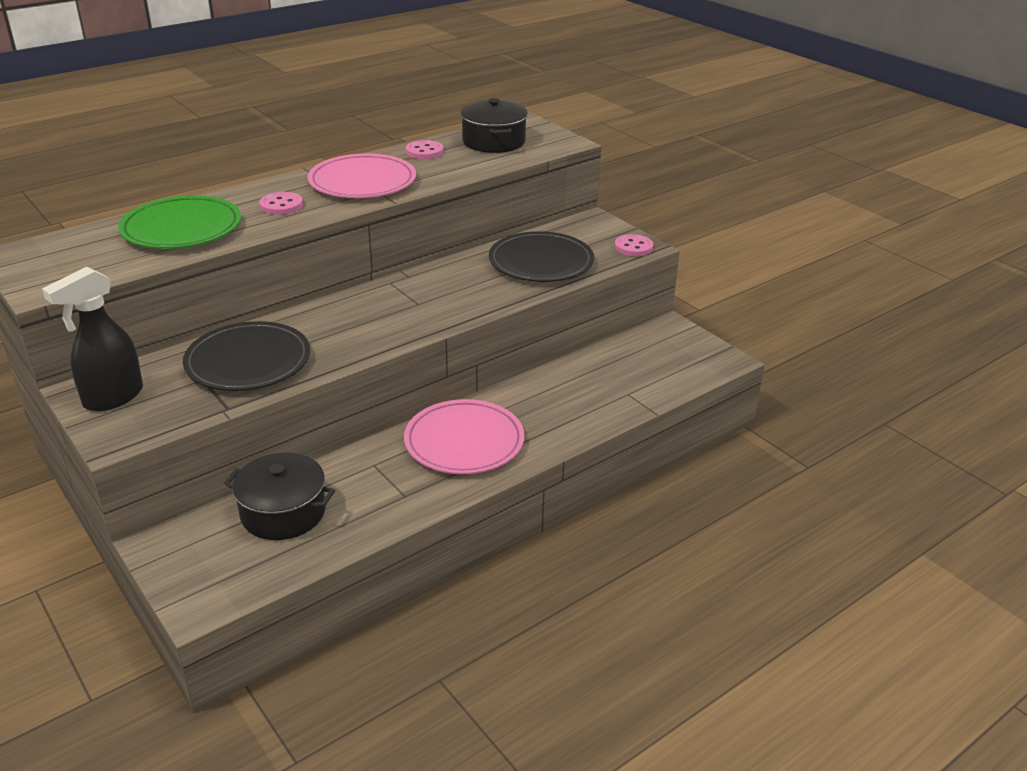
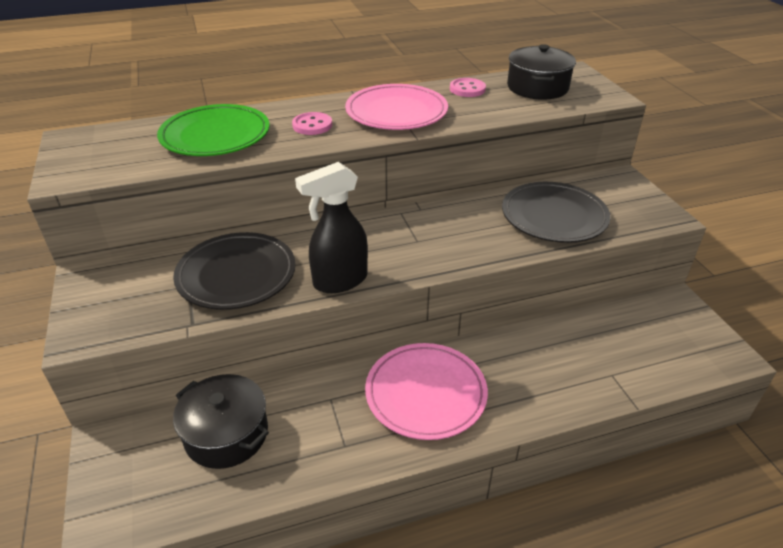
camera: 20 degrees right, 5 degrees up
(112, 398) = (105, 289): black spray bottle -> black spray bottle (339, 281)
(633, 247) = (656, 215): pink button -> none

